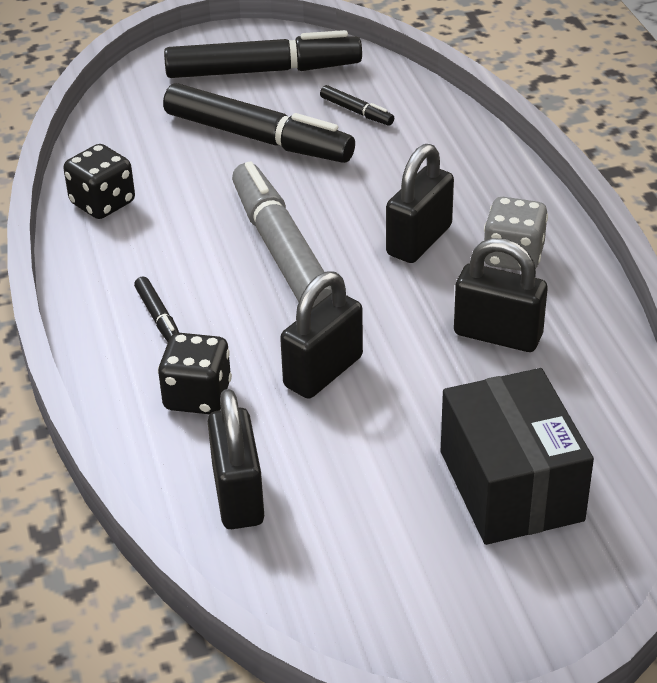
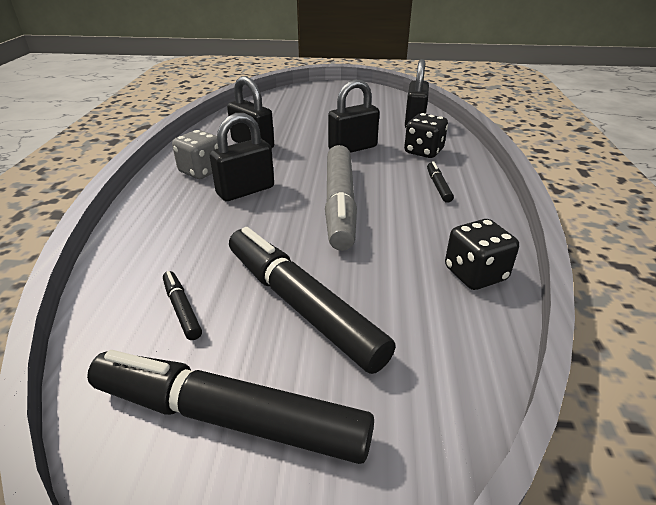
camera: 160 degrees left, 5 degrees down
(511, 486) = (301, 108): black box -> none

